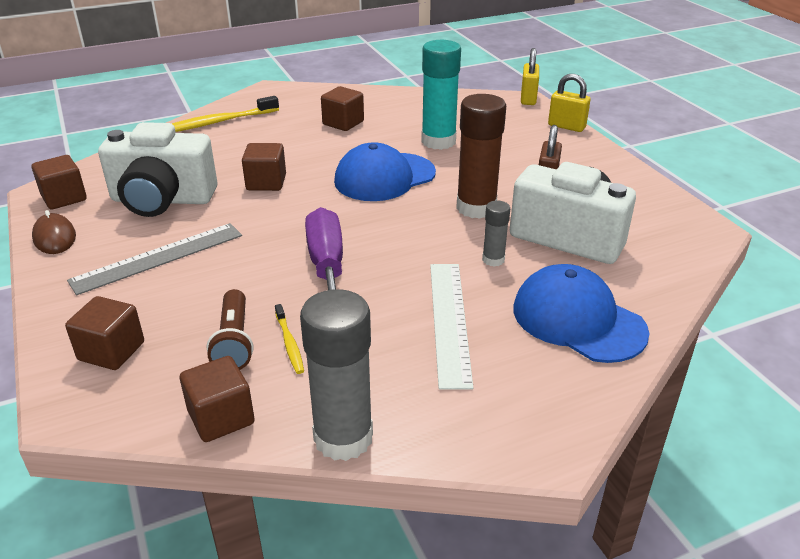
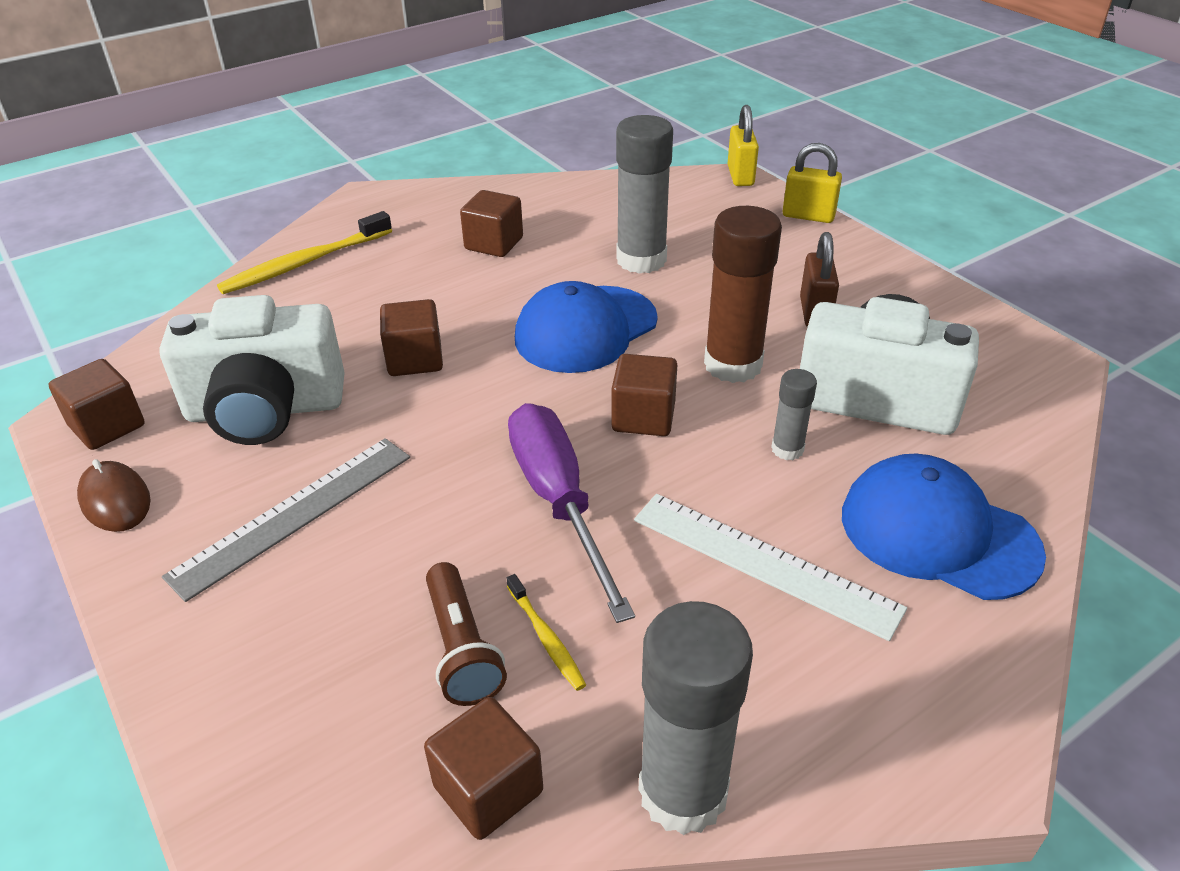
camera: 10 degrees left, 5 degrees up
(111, 351) = (276, 696): brown cube -> brown cube (643, 417)
(438, 141) = (641, 260): turquoise glue stick -> grey glue stick
(450, 321) = (764, 562): white ruler -> white ruler turned 45 degrees counterclockwise

